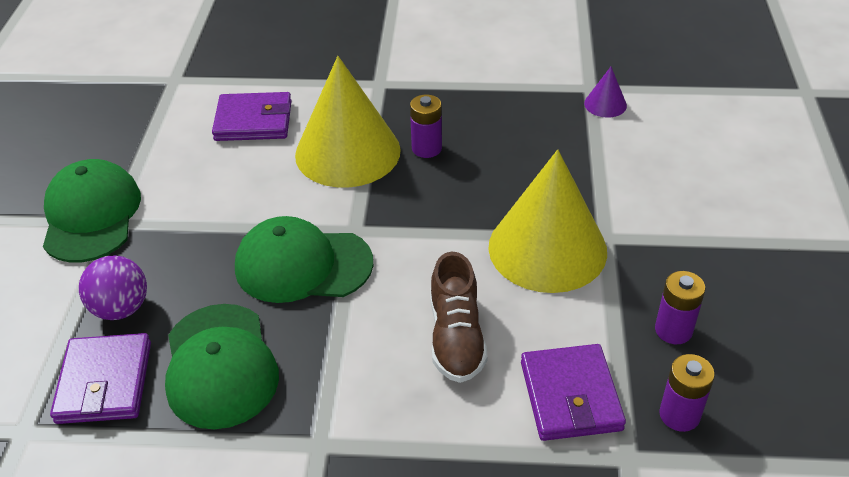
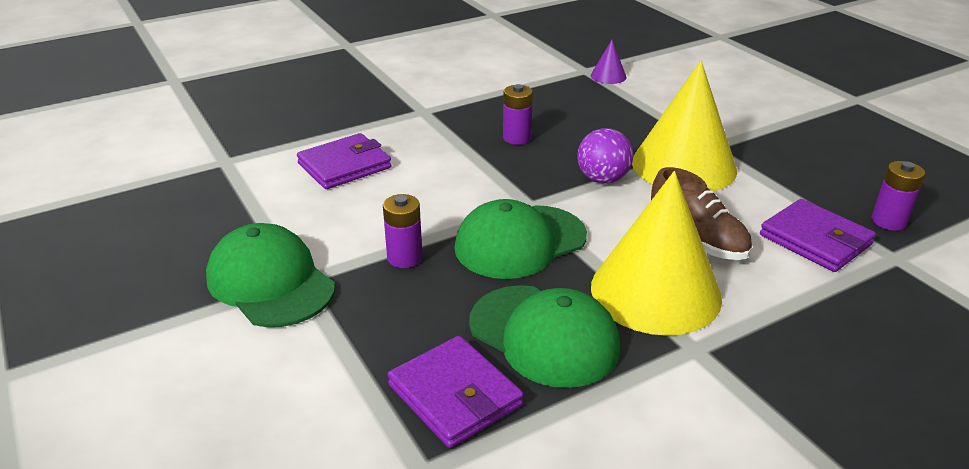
camera: 35 degrees left, 10 degrees down
(121, 308) = (396, 336): purple ball -> purple ball (602, 179)
(347, 152) = (456, 160): yellow cone -> yellow cone (655, 291)
(673, 330) = (821, 179): purple battery -> purple battery (404, 258)

